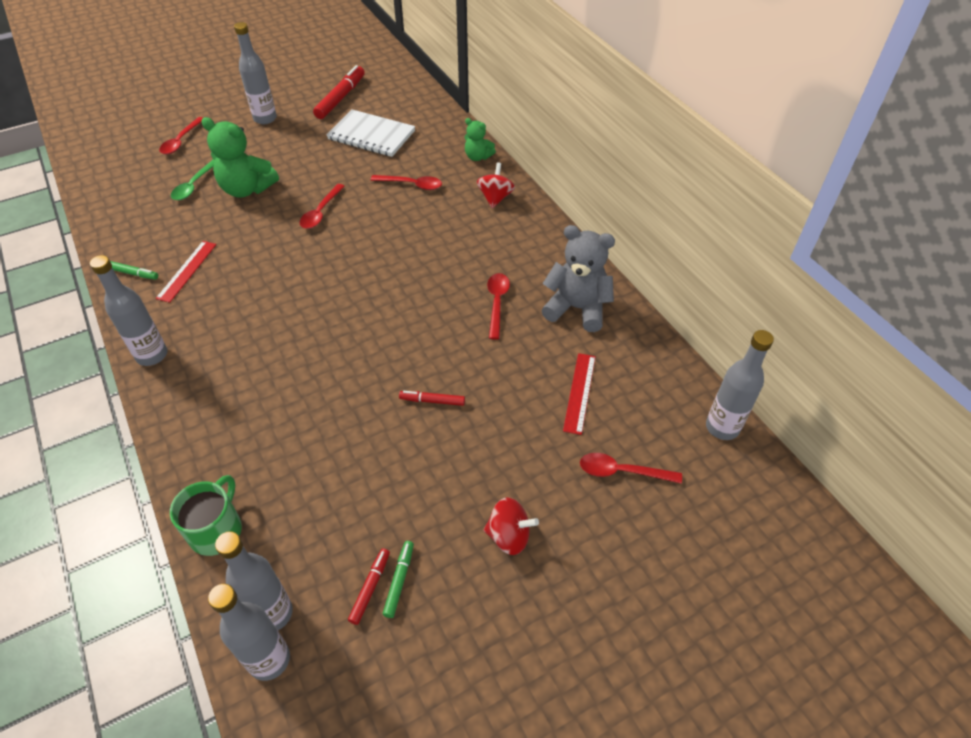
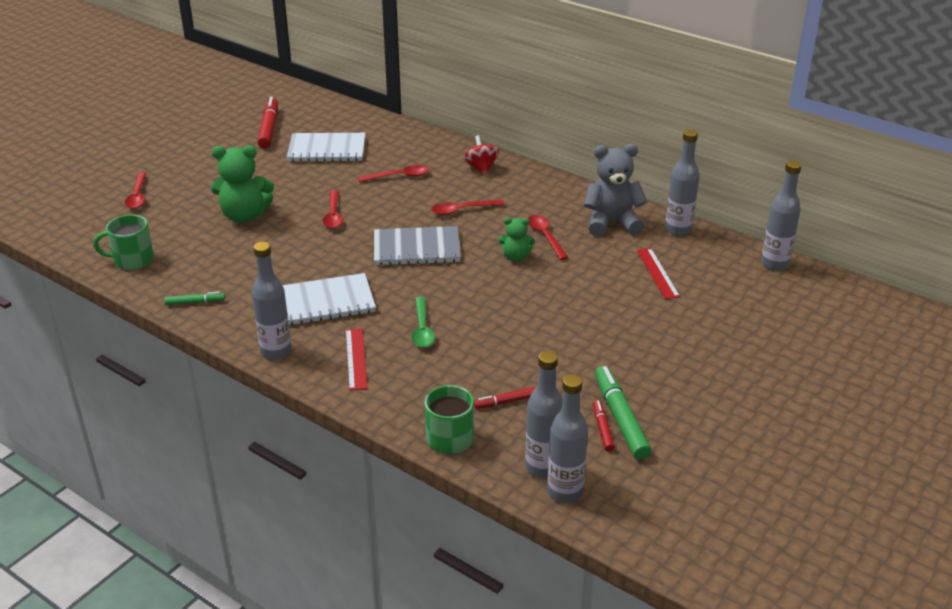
camera: 25 degrees left, 15 degrees down
(123, 209) = (132, 260): none -> green mug
(187, 271) = (247, 287): red ruler -> red ruler (355, 358)
(194, 185) = (188, 225): green spoon -> green spoon (422, 329)
(237, 313) = (326, 302): none -> white notebook
(265, 119) = (208, 160): grey bottle -> grey bottle (678, 230)
(364, 276) = (416, 248): none -> grey notebook
(399, 581) = (620, 418): green marker -> green marker, size x1.89
(432, 401) = (549, 310): red marker -> red marker (505, 402)
(478, 157) = (440, 143): green teddy bear -> green teddy bear (516, 257)
(509, 536) = (677, 368): red spinning top -> none
(622, 471) = (726, 309): red spoon -> red spoon (462, 210)

